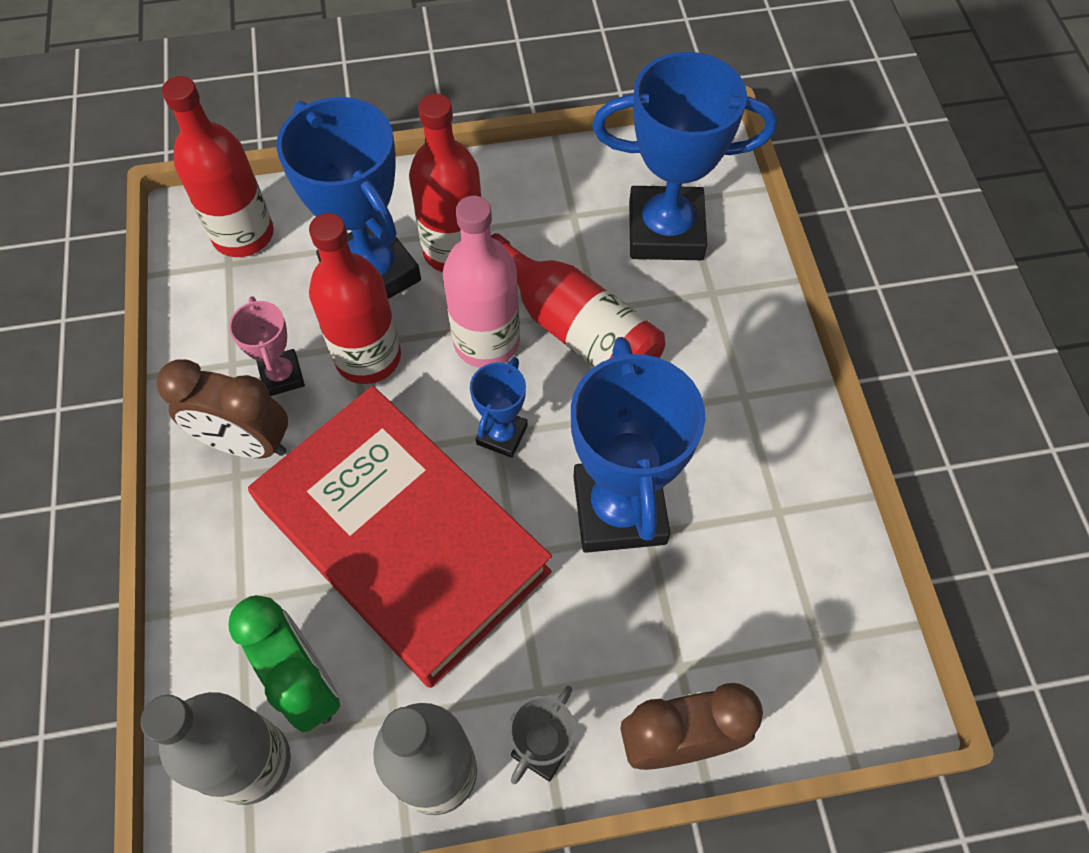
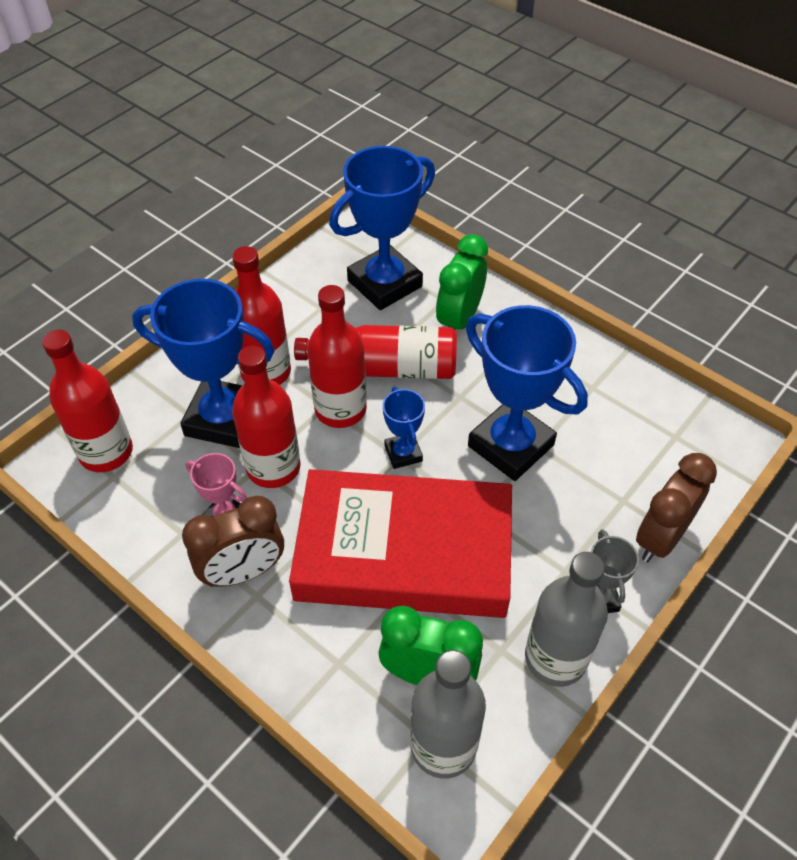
camera: 40 degrees left, 10 degrees down
(486, 342) = (340, 409): pink bottle -> red bottle
(705, 326) = (459, 319): none -> green clock

